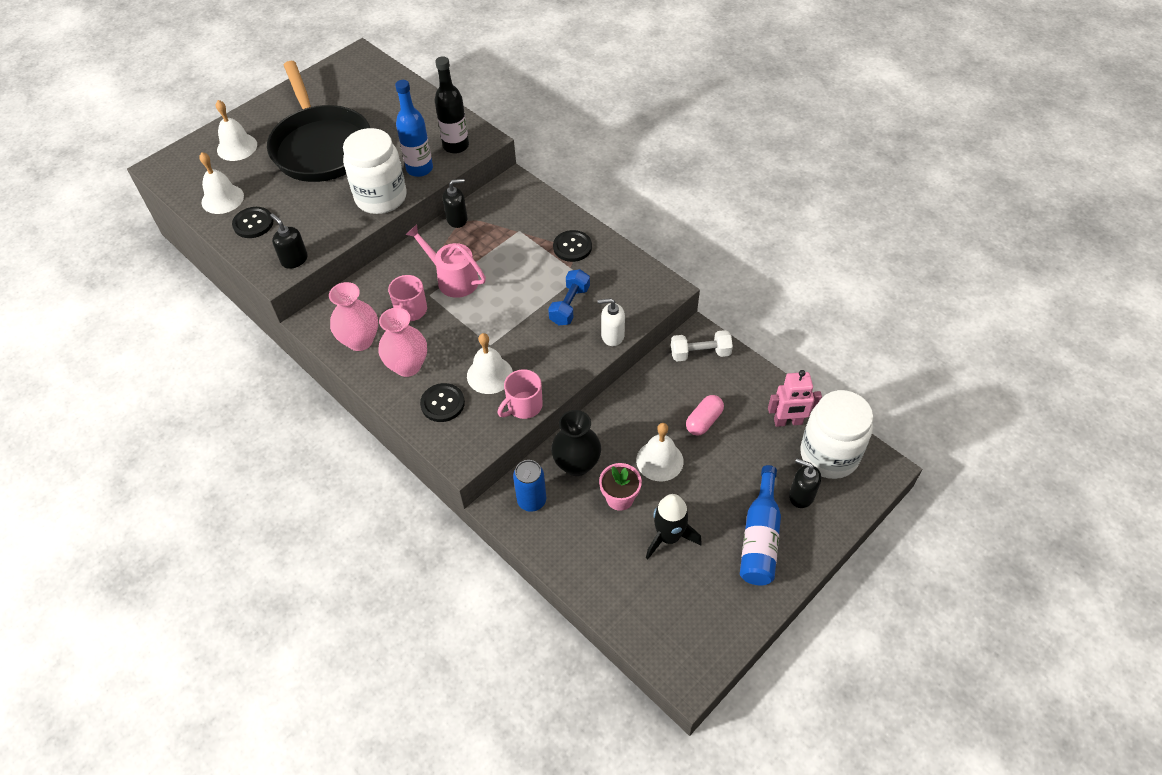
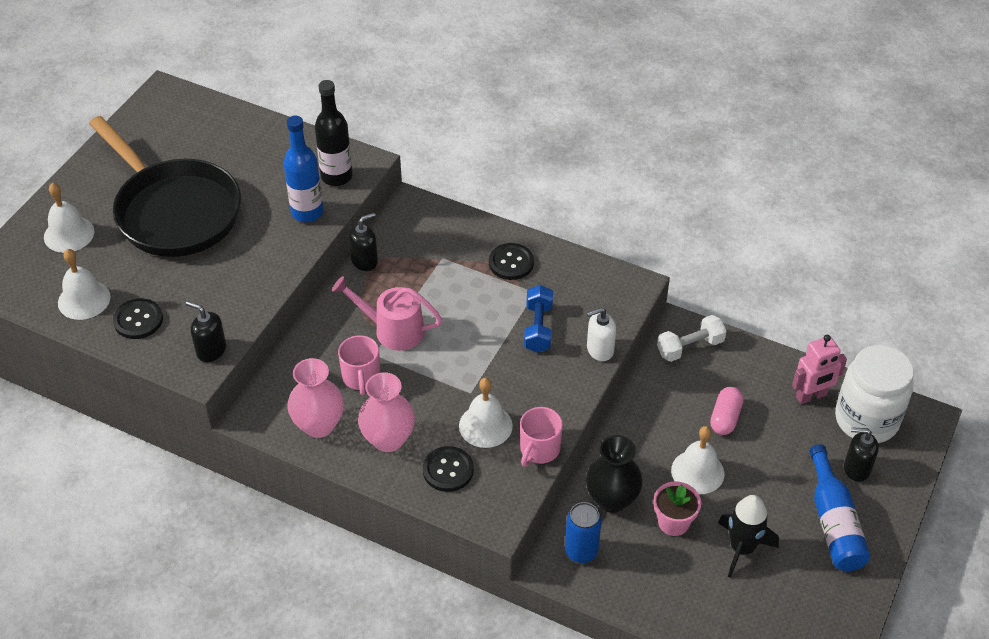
camera: 20 degrees left, 5 degrees down
(381, 198) = (278, 255): white jar -> none

